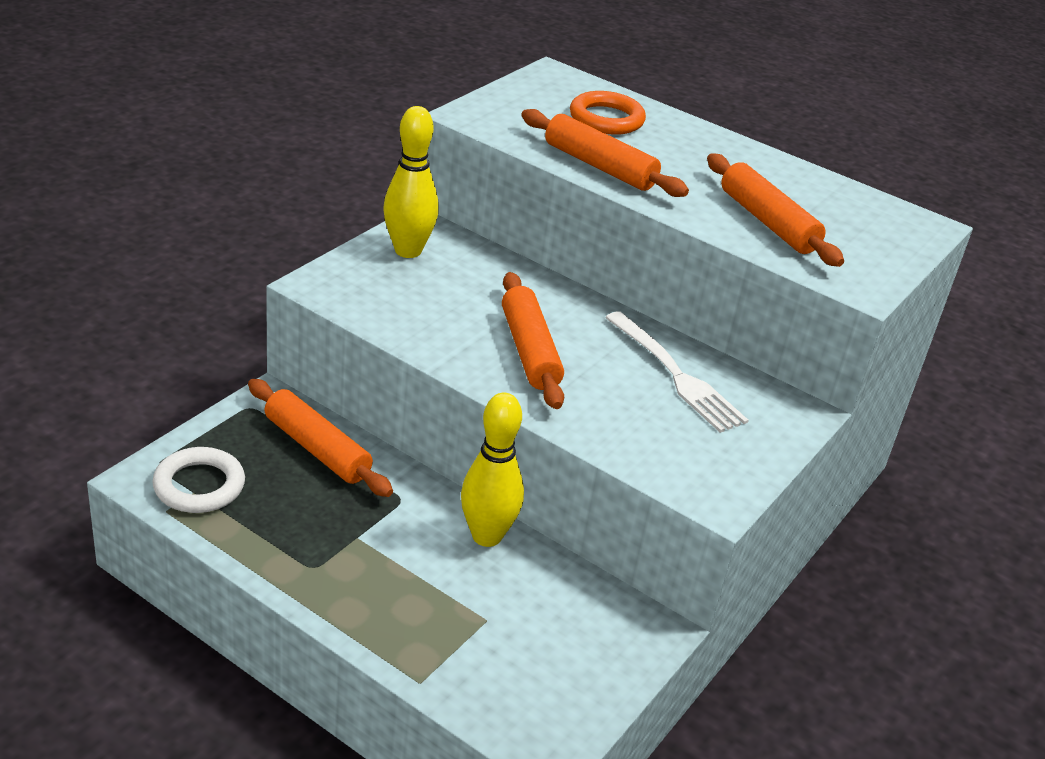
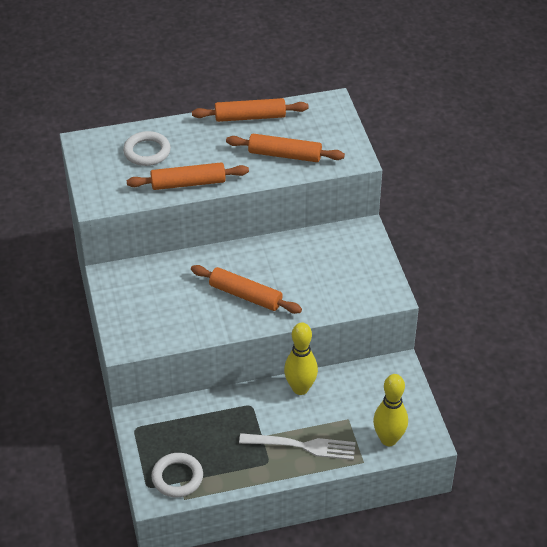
camera: 45 degrees left, 10 degrees up
(317, 449) = (189, 418): orange rolling pin -> orange rolling pin (250, 117)
(408, 251) = (126, 293): yellow bowling pin -> yellow bowling pin (388, 439)
(606, 119) = (147, 152): orange ring -> white ring
(676, 375) = (306, 255): white fork -> white fork (302, 446)

